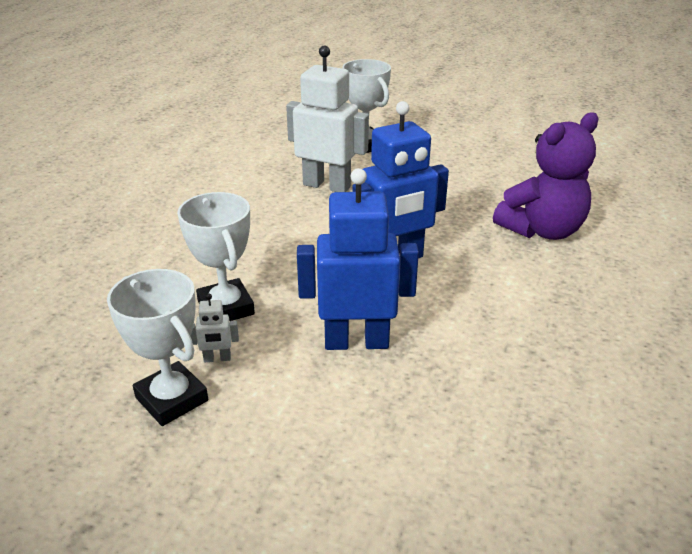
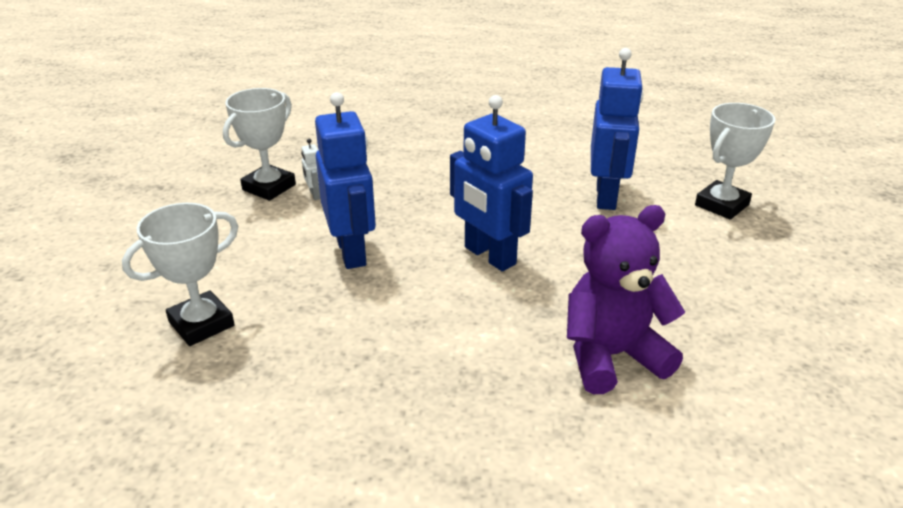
camera: 75 degrees right, 0 degrees up
(226, 308) = (377, 185): white trophy -> white trophy (201, 324)
(327, 185) = (606, 196): white robot -> blue robot
(542, 230) = (611, 356): purple teddy bear -> purple teddy bear turned 120 degrees clockwise

